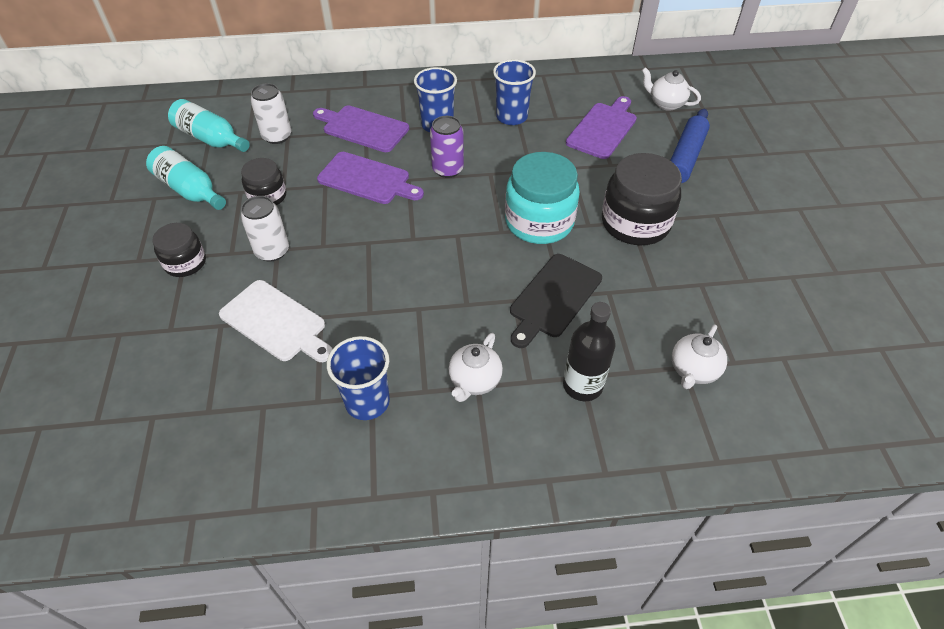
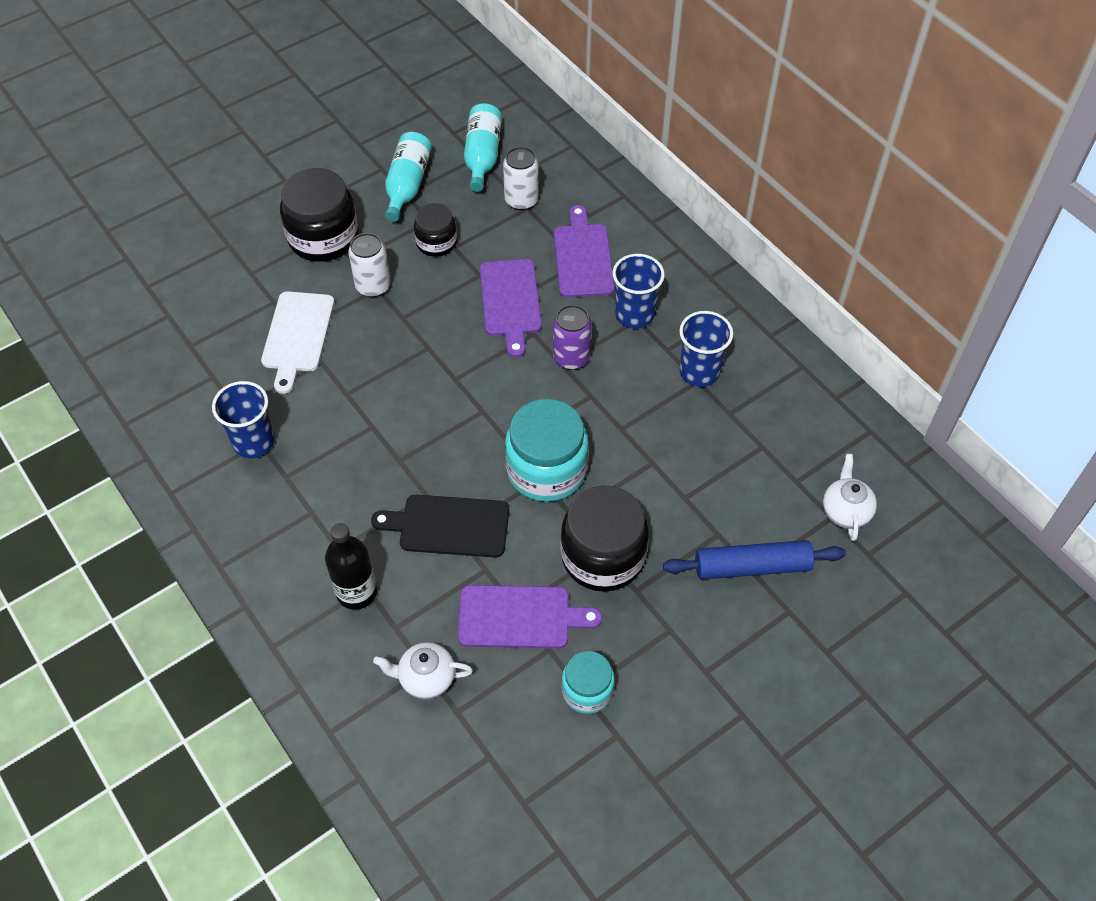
camera: 60 degrees right, 5 degrees up
(185, 263) = (323, 237): black jar -> black jar, size x1.74
(474, 381) = (316, 507): white teapot -> none
(603, 129) = (744, 465): purple cutting board -> purple cutting board (520, 617)
(747, 277) = (587, 690): none -> turquoise jar

